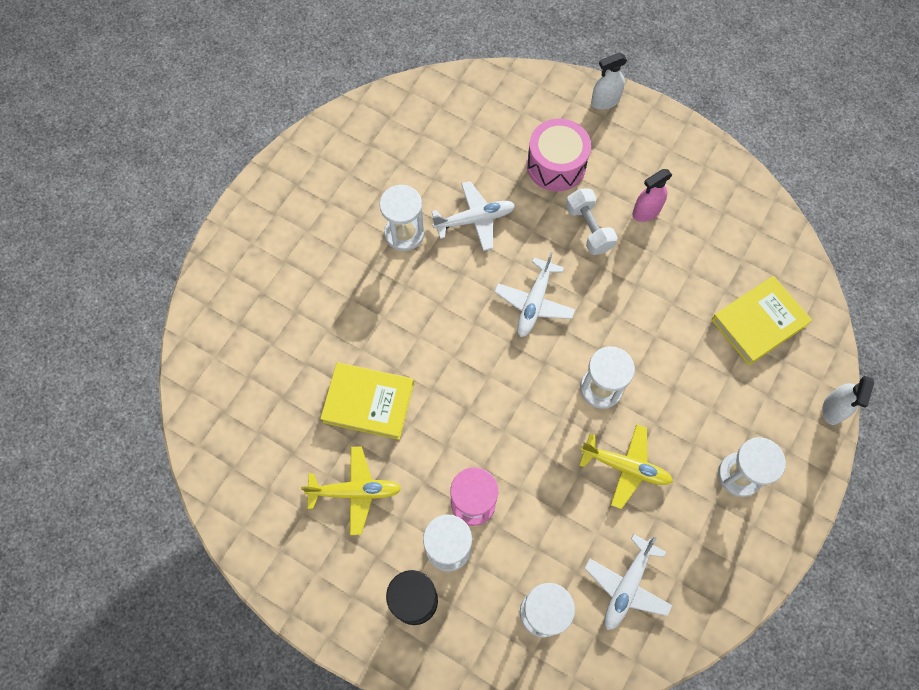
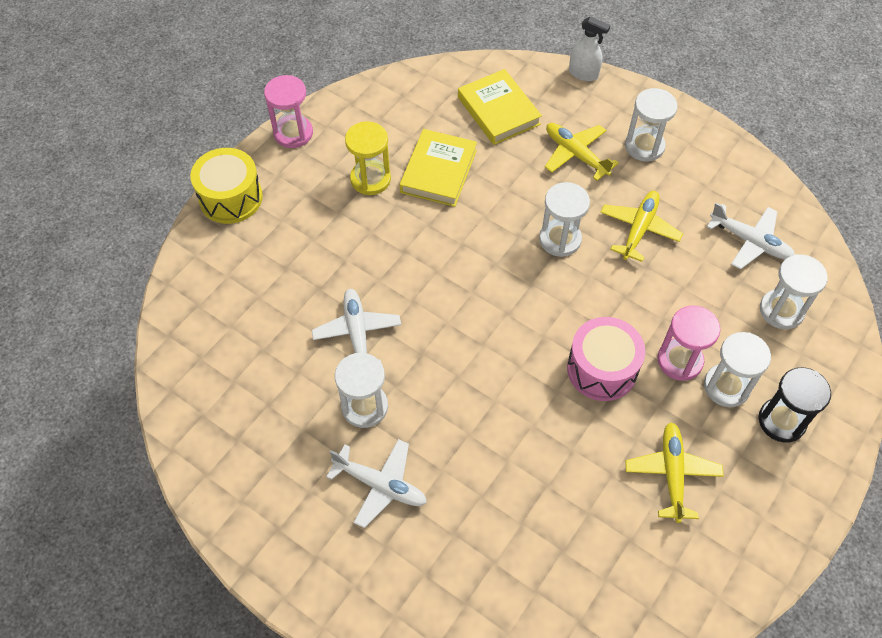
camera: 85 degrees left, 10 degrees down
(368, 402) = (570, 455): yellow book -> yellow book (438, 171)
(534, 302) = (463, 286): white plane -> white plane (380, 485)
(556, 165) = (302, 250): pink drum -> pink drum (602, 369)
(588, 228) = (383, 230): white dumbbell -> none
(605, 101) = (231, 198): white spray bottle -> yellow drum
(646, 211) = (370, 179): pink spray bottle -> yellow hourglass
(690, 139) = (293, 133): none -> pink hourglass
(714, 402) = (576, 154): none -> yellow plane

